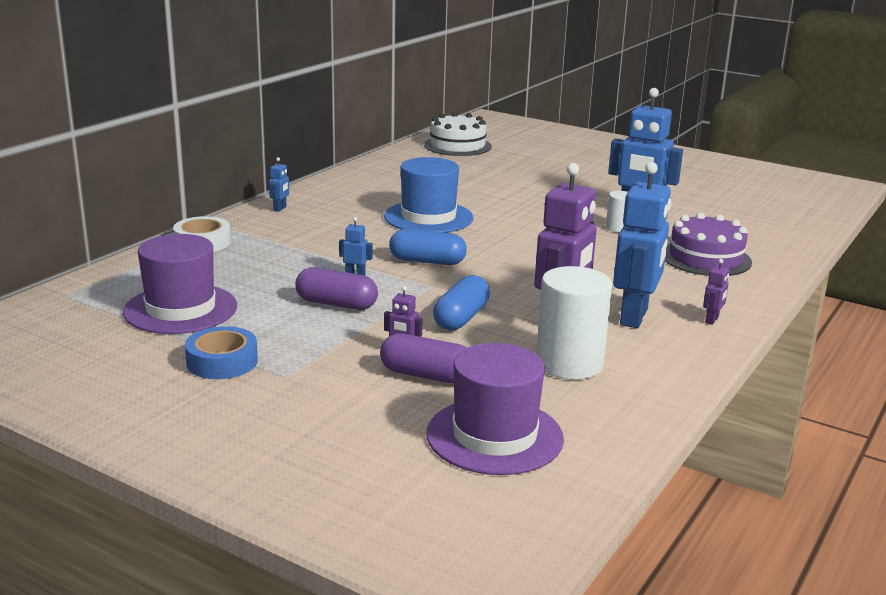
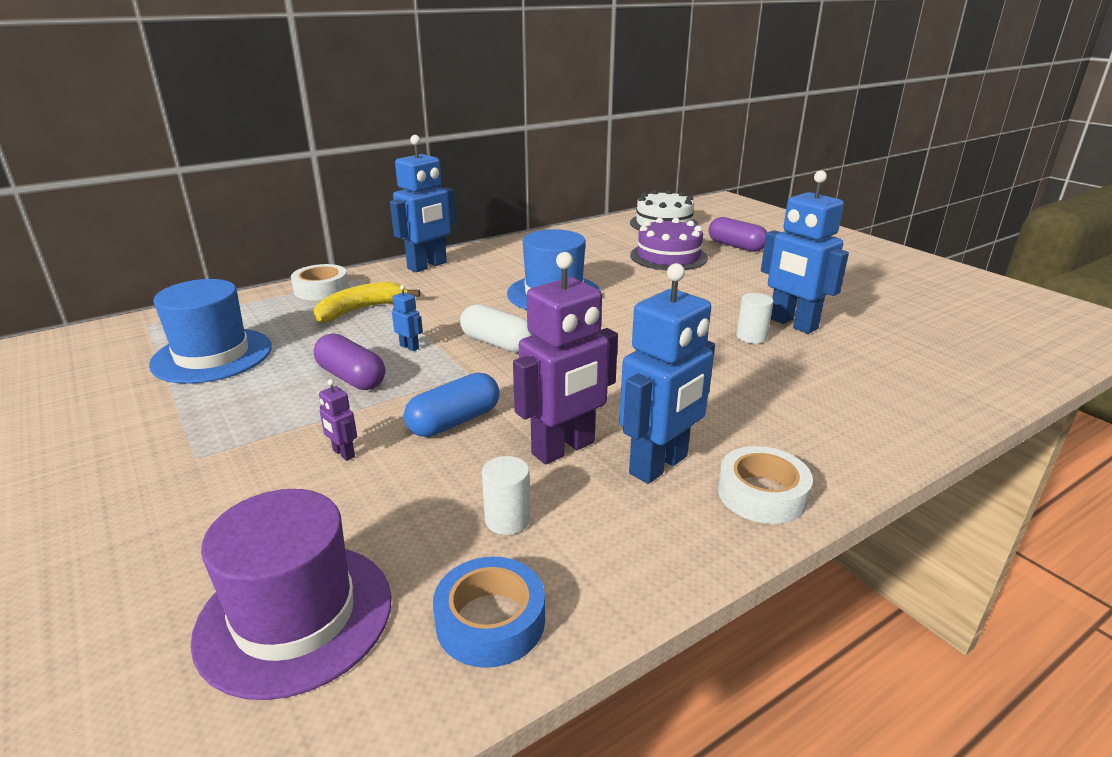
camera: 25 degrees right, 5 degrees up
(180, 309) = (212, 355): purple hat -> blue hat
(222, 362) = (165, 424): blue tape -> blue tape (490, 621)
(268, 253) = (361, 310): none -> yellow banana
(280, 209) = (427, 266): blue robot -> blue robot, size x2.42
(426, 375) = (328, 494): purple capsule -> purple capsule (736, 246)
(427, 261) = (497, 343): blue capsule -> white capsule
(569, 364) = (507, 519): white cylinder -> white cylinder, size x0.51
(706, 258) = (830, 396): purple cake -> purple cake (668, 256)
(712, 320) = (762, 494): purple robot -> white tape

